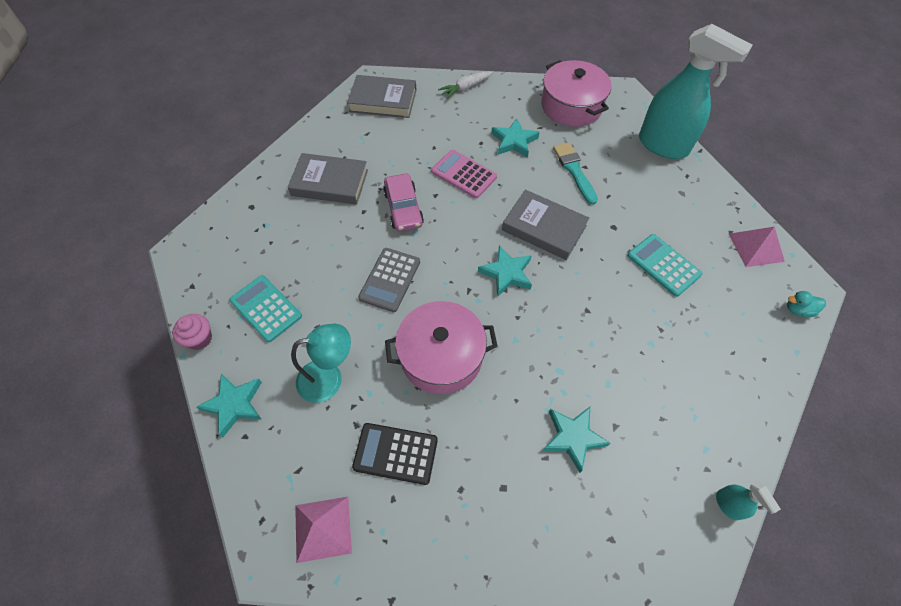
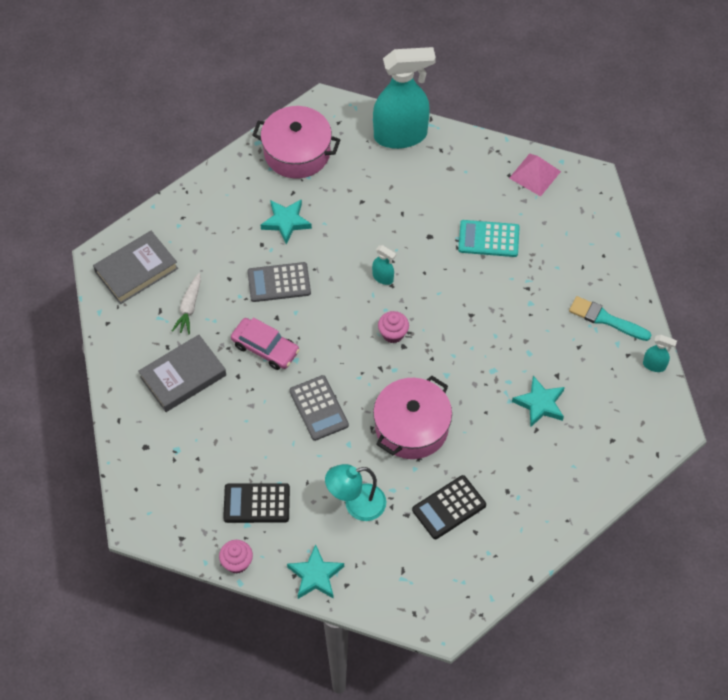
camera: 45 degrees left, 0 degrees up
(266, 308) = (256, 503): turquoise calculator -> black calculator
(323, 528) = (454, 583): pink pyramid -> none
(329, 378) = (356, 505): turquoise lamp -> turquoise lamp turned 135 degrees counterclockwise
(464, 174) = (279, 282): pink calculator -> grey calculator
(465, 88) = (192, 202): white carrot -> white carrot (189, 307)
(506, 273) = (393, 334): turquoise star -> pink cupcake
(544, 228) = (383, 278): grey book -> turquoise spray bottle
(574, 171) = (357, 211): turquoise brush -> turquoise brush (606, 319)
(798, 310) = (596, 202): turquoise duck -> none

